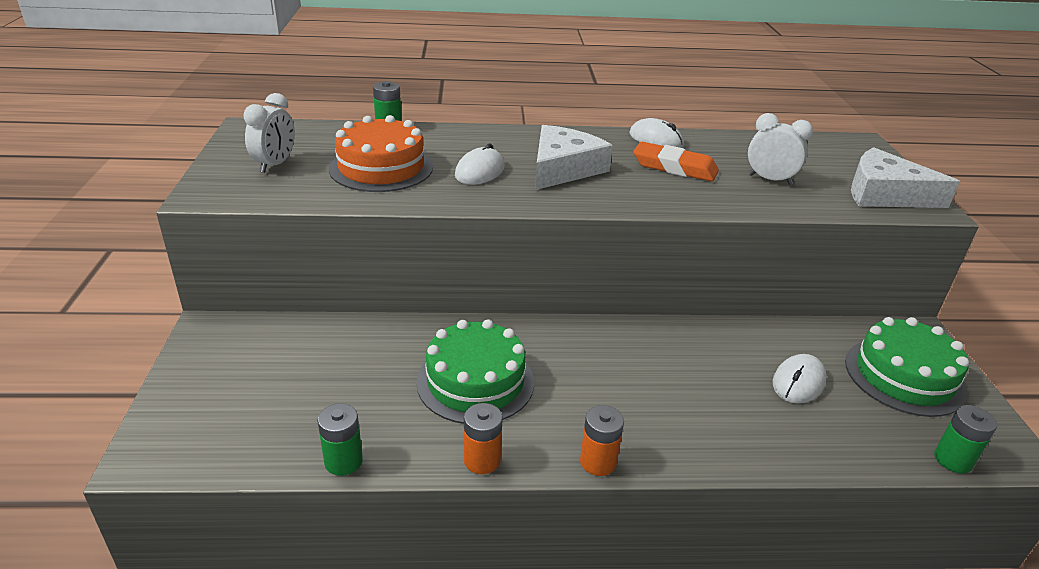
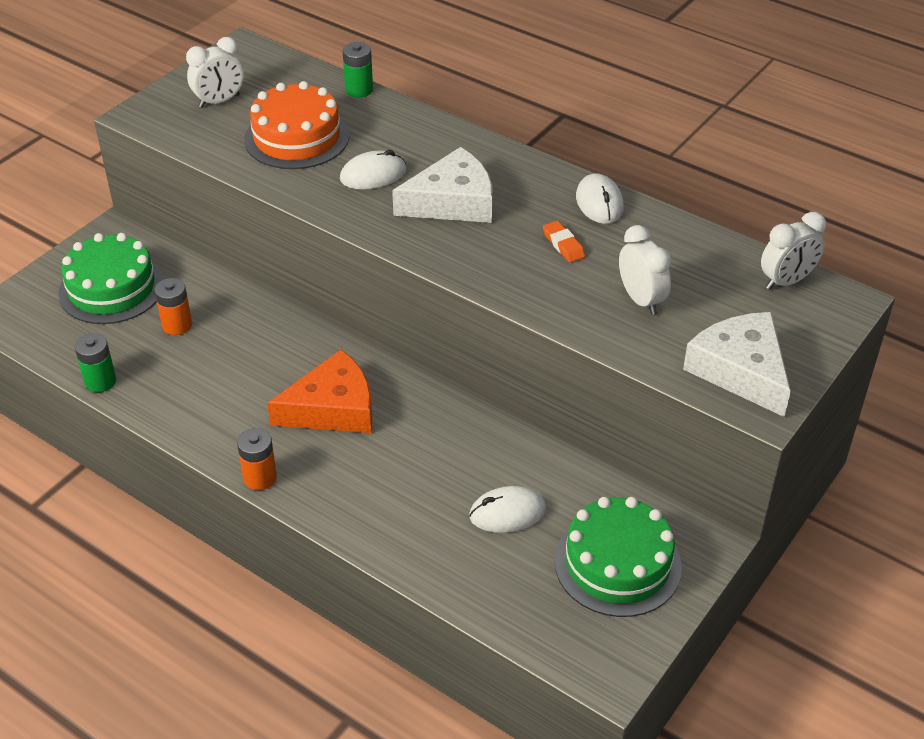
camera: 40 degrees right, 10 degrees up
(475, 381) = (248, 370): green cake -> green cake (111, 288)
(482, 460) = (185, 430): orange battery -> orange battery (177, 325)
(581, 375) = (332, 408): none -> orange cheese
(674, 167) = (563, 245): orange eraser -> orange eraser, size x0.56
(820, 143) = (786, 281): none -> white clock
(953, 460) = (541, 644): green battery -> none

